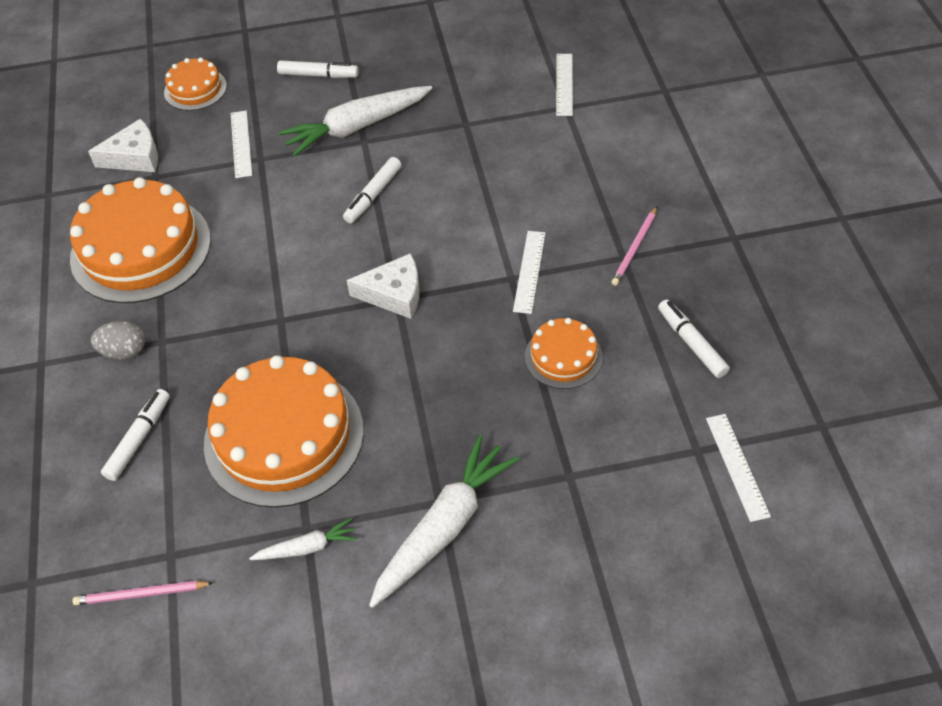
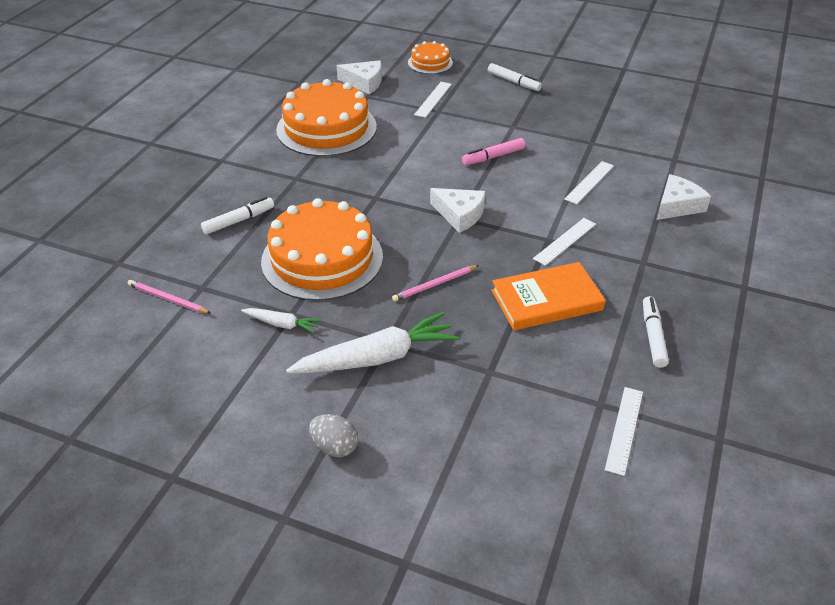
camera: 30 degrees right, 10 degrees down
(124, 352) = (270, 174): grey egg -> grey egg (335, 447)
(357, 127) = (514, 117): white carrot -> none
(373, 195) = (493, 157): white marker -> pink marker
(563, 357) = (546, 300): orange cake -> orange book
(564, 84) = (684, 146): white ruler -> white ruler (589, 182)
(608, 167) = (677, 205): none -> white cheese
(634, 248) = (657, 260): pink pencil -> pink pencil (434, 285)

